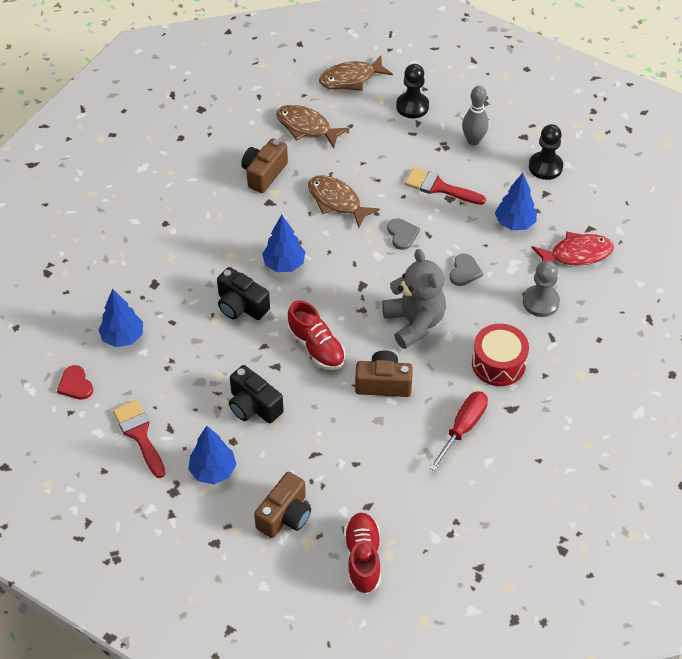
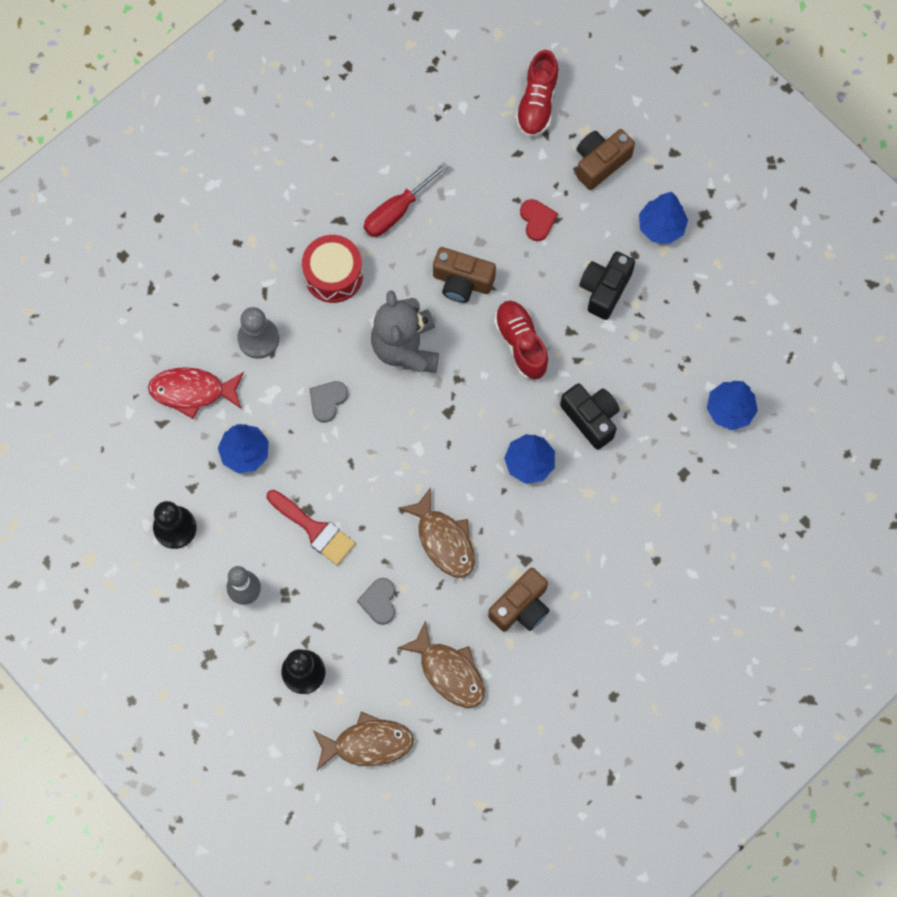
camera: 165 degrees left, 20 degrees up
(75, 384) = (788, 362): red heart -> red heart (537, 220)
(139, 435) = (729, 286): red brush -> none
(253, 406) = (604, 289): black camera -> black camera turned 120 degrees counterclockwise
(402, 234) = (381, 470): grey heart -> grey heart (379, 601)

